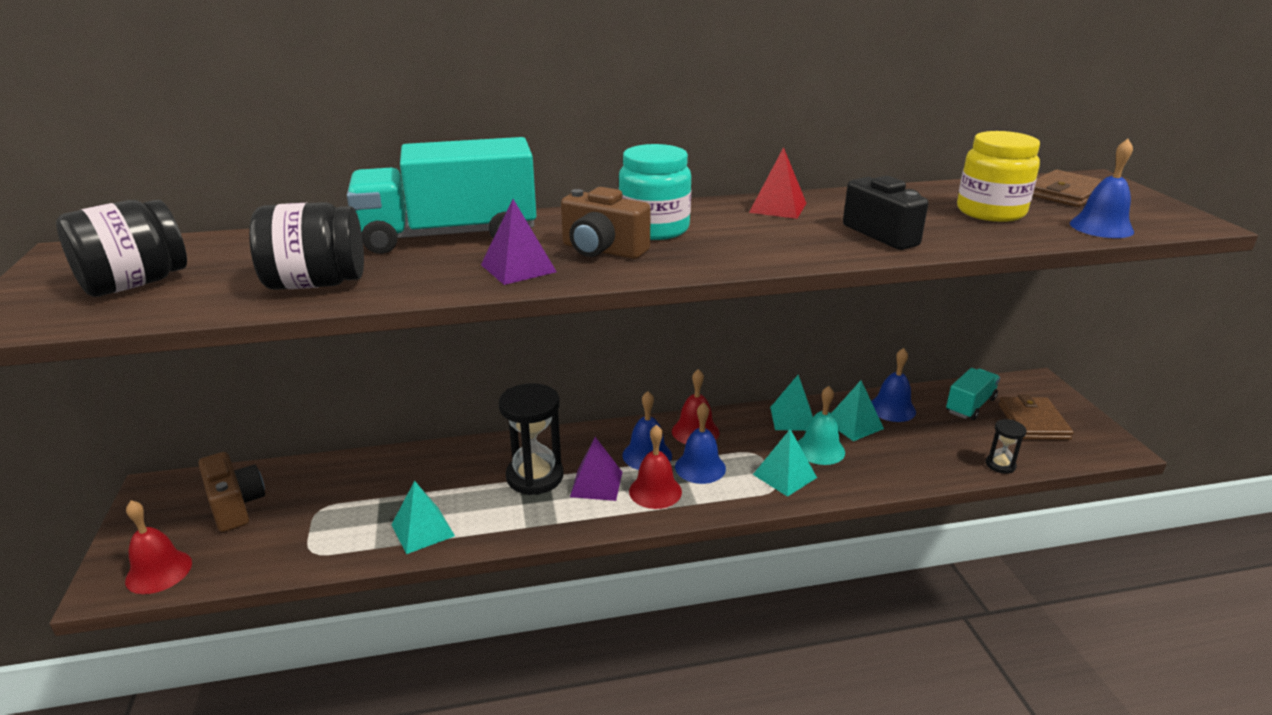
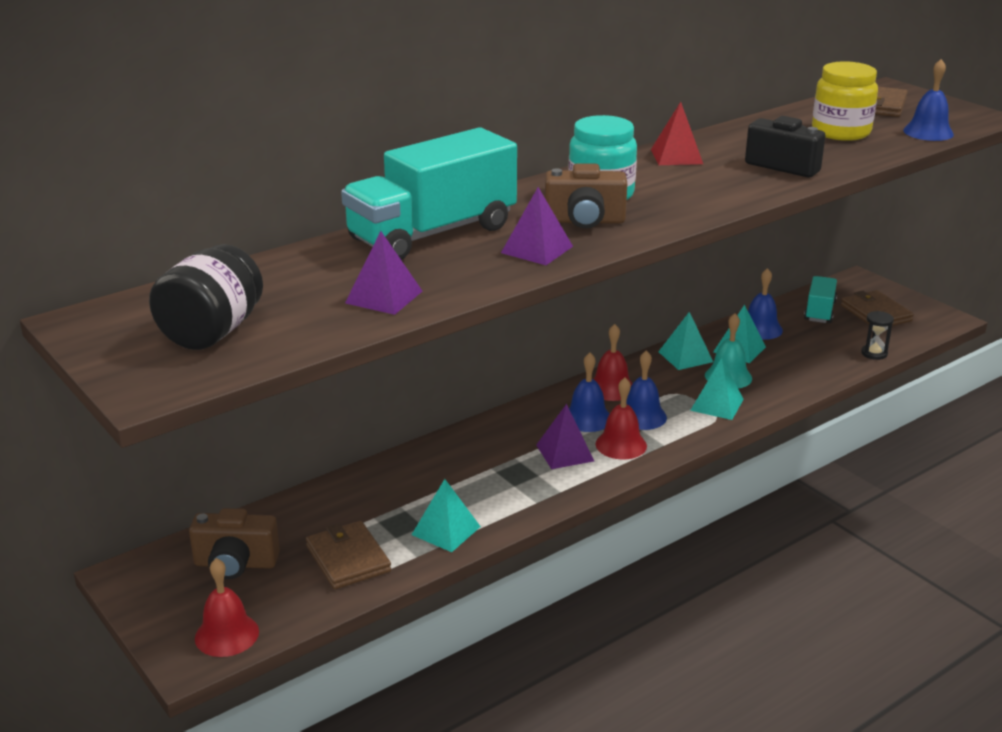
camera: 25 degrees left, 0 degrees up
(236, 506) = (235, 564): brown camera -> brown camera turned 150 degrees clockwise
(316, 283) = (384, 297): black jar -> purple pyramid
(320, 531) = (348, 559): none -> brown wallet
(535, 477) = (503, 462): black hourglass -> none

